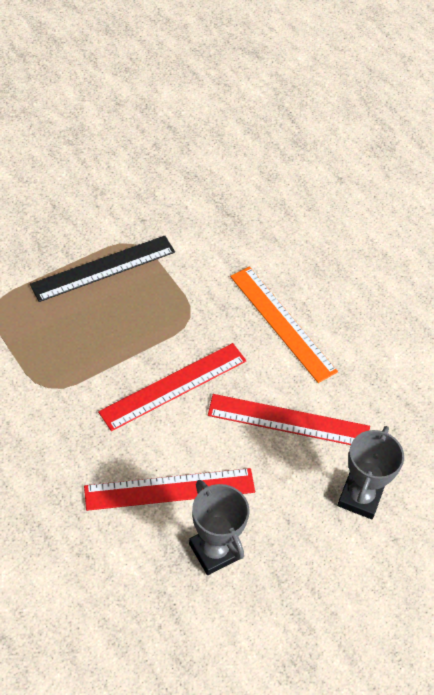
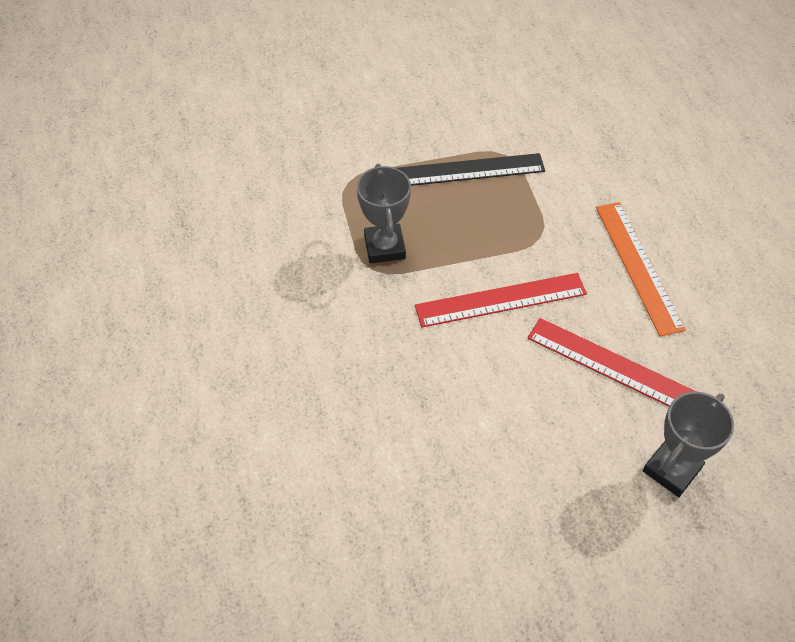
camera: 25 degrees right, 0 degrees up
(169, 489) = (462, 402): red ruler -> none
(214, 551) = (490, 479): grey trophy -> grey trophy (385, 247)

